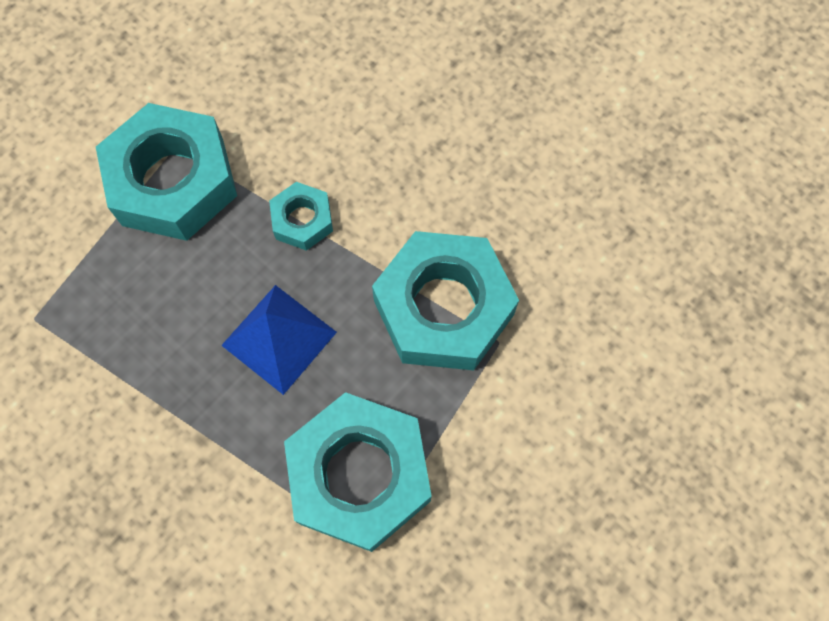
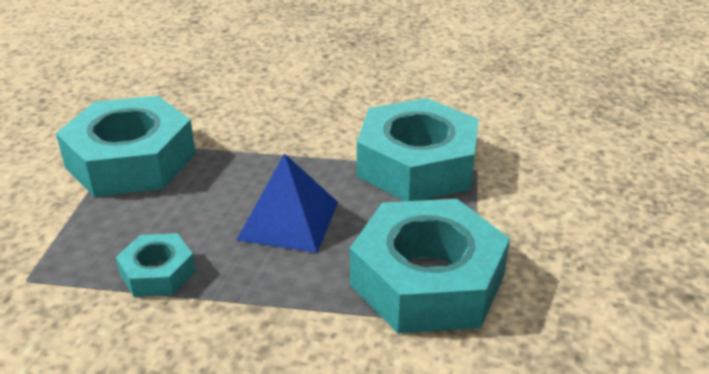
camera: 25 degrees left, 35 degrees down
(302, 220) = (262, 151): turquoise nut -> turquoise nut (158, 273)

